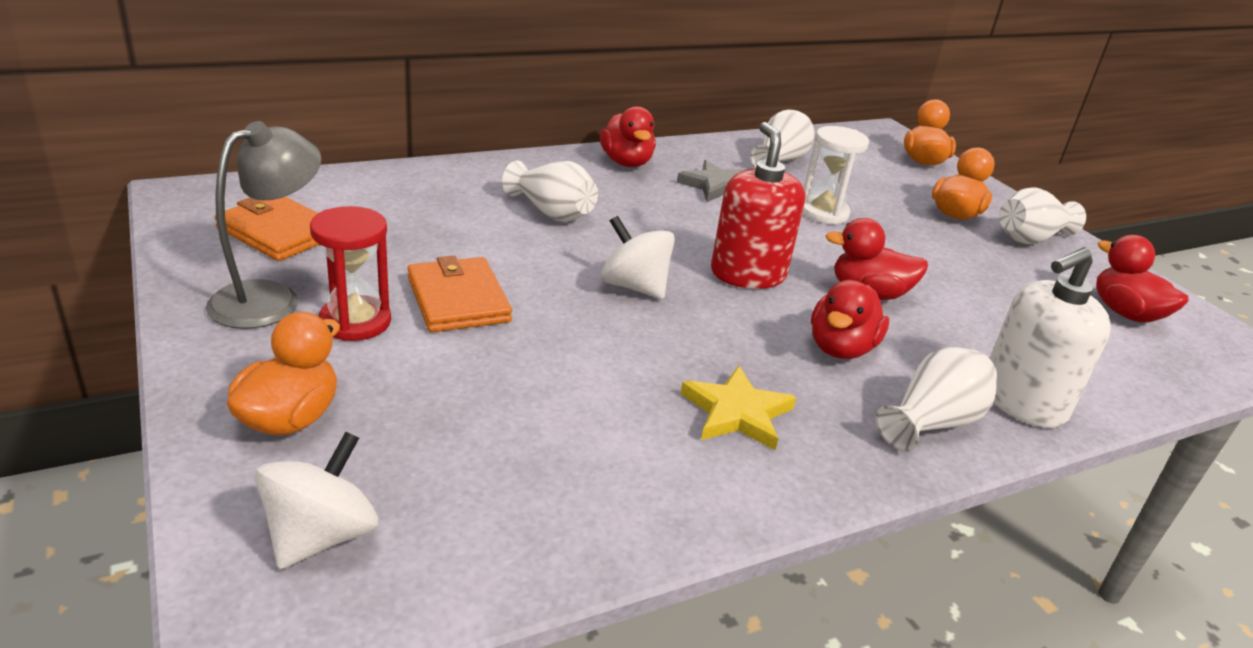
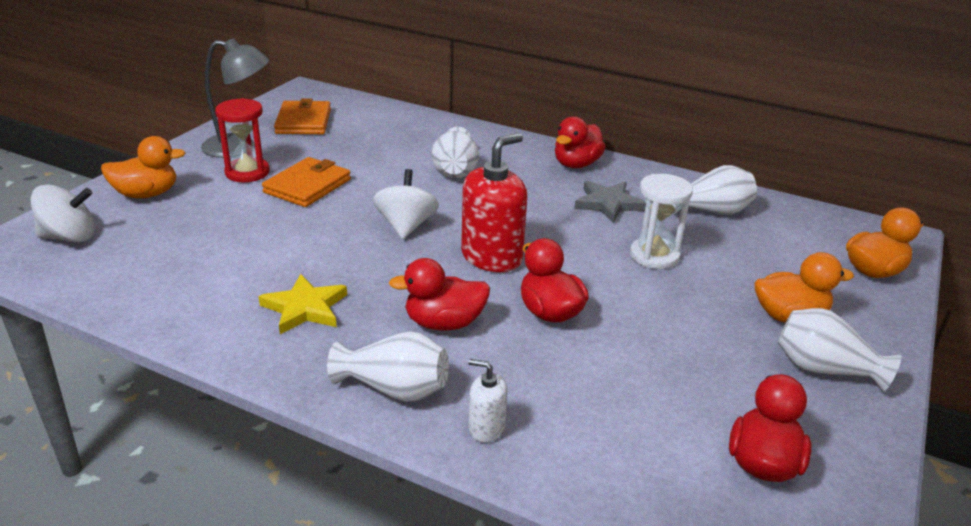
camera: 55 degrees right, 0 degrees up
(1022, 402) = (486, 428): white soap dispenser -> white soap dispenser, size x0.50

